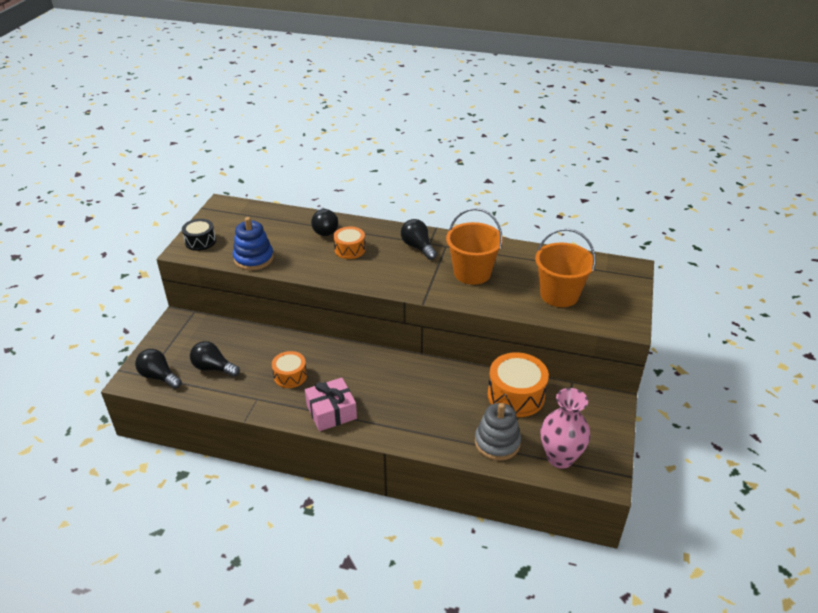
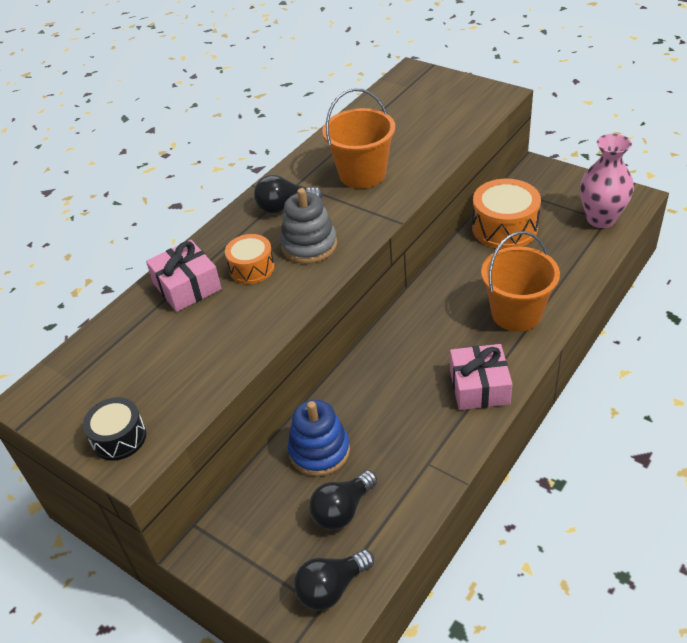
camera: 65 degrees left, 5 degrees up
(253, 258) = (210, 373): blue stacking toy -> blue stacking toy (319, 451)
(290, 376) = (396, 420): orange drum -> none
(325, 229) = (187, 286): black light bulb -> pink gift
(497, 442) = (569, 257): grey stacking toy -> grey stacking toy (309, 245)
(559, 295) = (433, 123): orange bucket -> orange bucket (516, 313)

